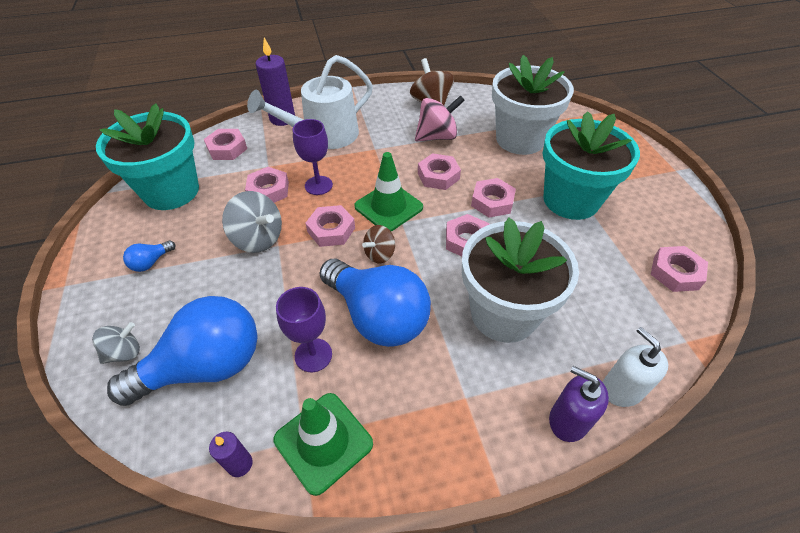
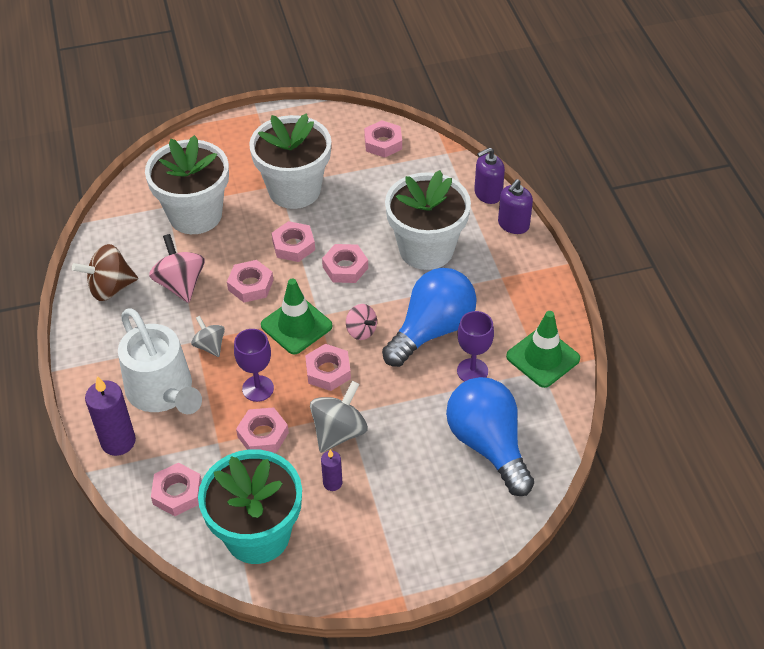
camera: 90 degrees left, 0 degrees up
(124, 352) = (479, 511): grey spinning top -> grey spinning top (210, 346)
(151, 262) = (371, 522): blue light bulb -> none
(240, 464) = (564, 405): purple candle -> purple candle (332, 483)
(379, 254) = (361, 331): brown spinning top -> pink spinning top
(571, 200) = (294, 190): turquoise flower pot -> white flower pot
(622, 389) = (488, 194): white soap dispenser -> purple soap dispenser

